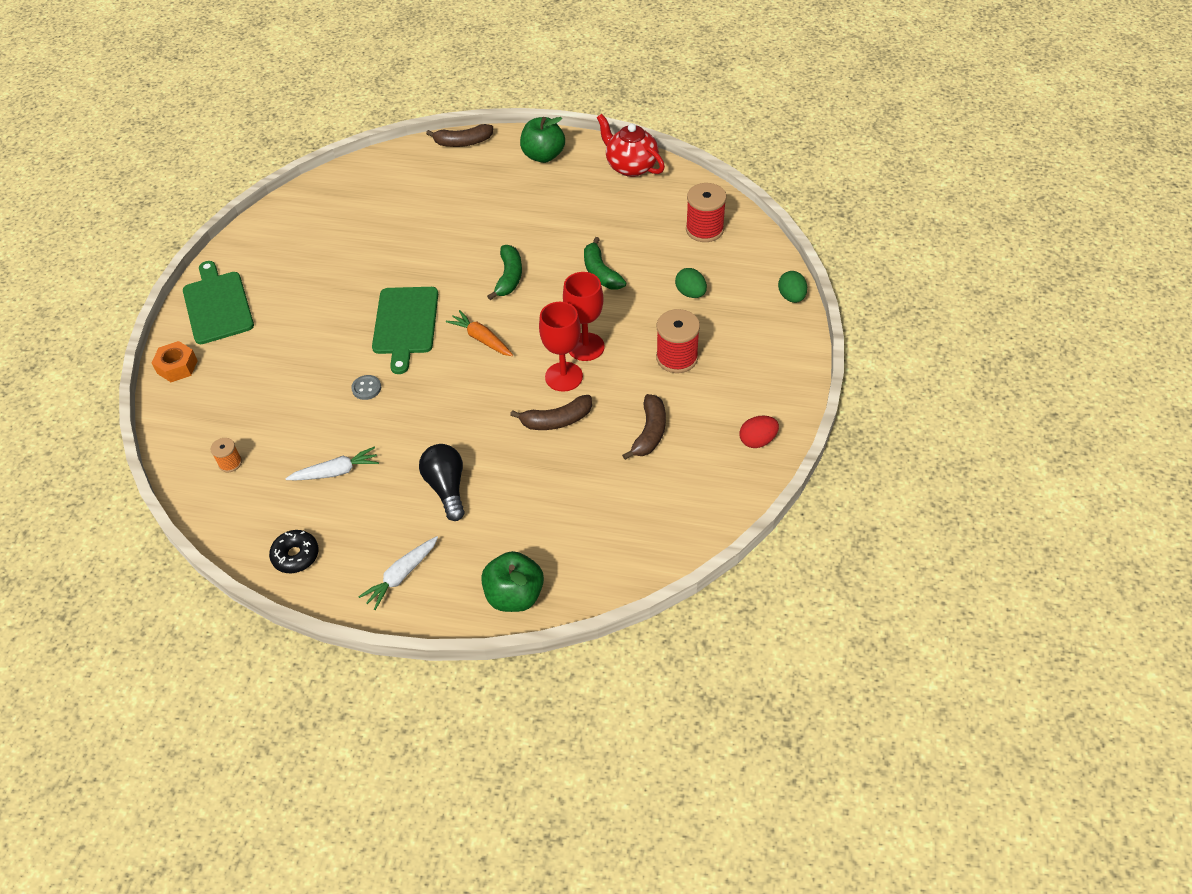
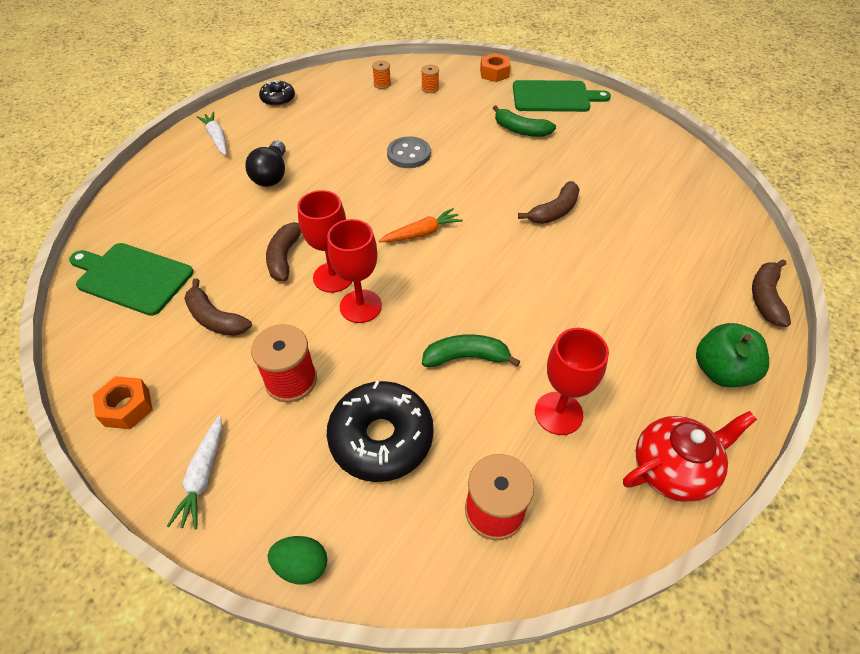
camera: 110 degrees right, 0 degrees up
(228, 414) = (430, 88): none -> orange spool
(336, 472) = (335, 126): white carrot -> white carrot (203, 476)
(366, 388) = (408, 154): grey button -> grey button, size x1.68
(405, 324) = (472, 190): green cutting board -> green cutting board (132, 277)
(413, 264) = (554, 211): none -> brown banana
(447, 488) = (271, 175): black light bulb -> black light bulb turned 90 degrees clockwise
(509, 277) = (499, 275): green banana -> green banana (520, 130)
(514, 595) = (144, 186): green apple -> none
(620, 218) = (558, 413): none -> red goblet
(690, 293) = (381, 438): green egg -> black donut
(757, 440) = (127, 407): red egg -> orange nut

